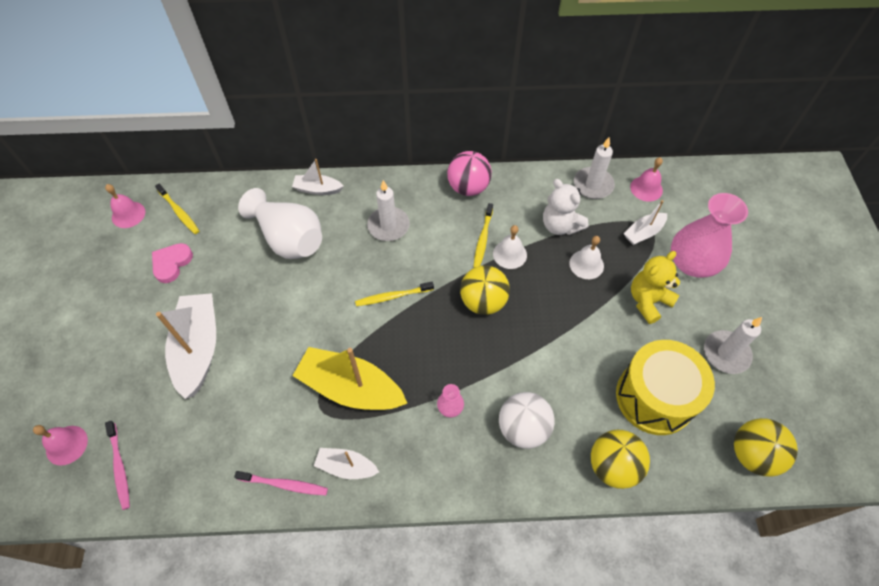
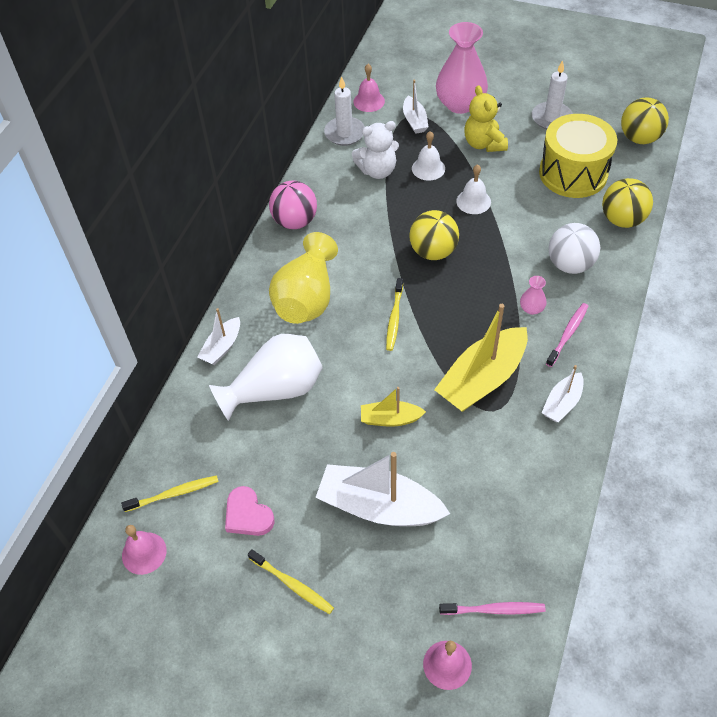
camera: 65 degrees left, 5 degrees down
(285, 329) = (390, 419): none -> yellow boat
(285, 484) = (563, 458): pink toothbrush -> pink toothbrush (568, 334)
(388, 226) = (306, 298): white candle -> yellow vase
(483, 239) = (363, 230): yellow toothbrush -> yellow toothbrush (293, 585)
(509, 254) = (390, 216): white bell -> white bell (473, 201)

